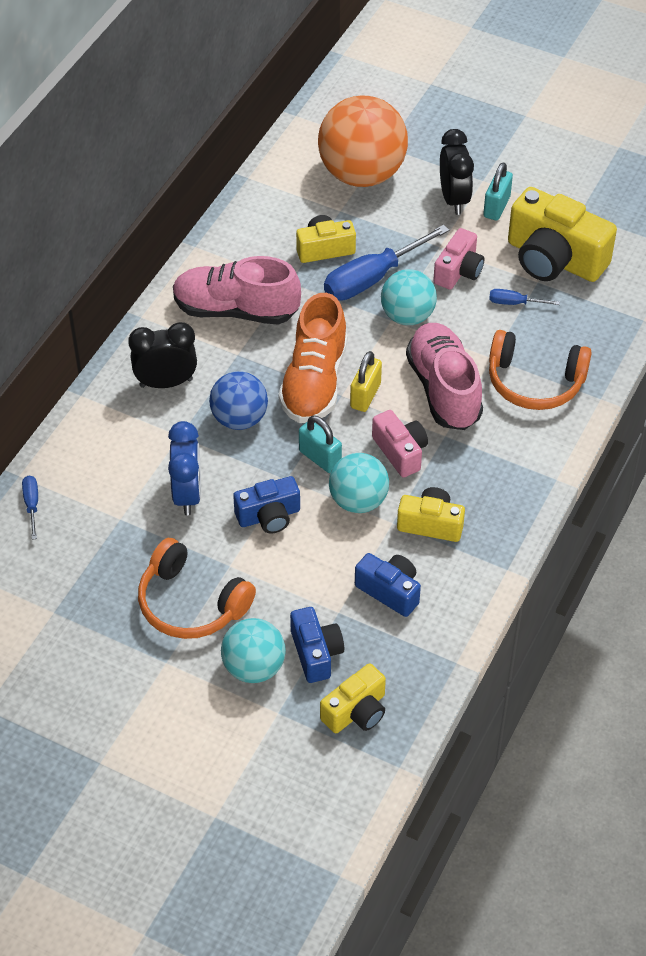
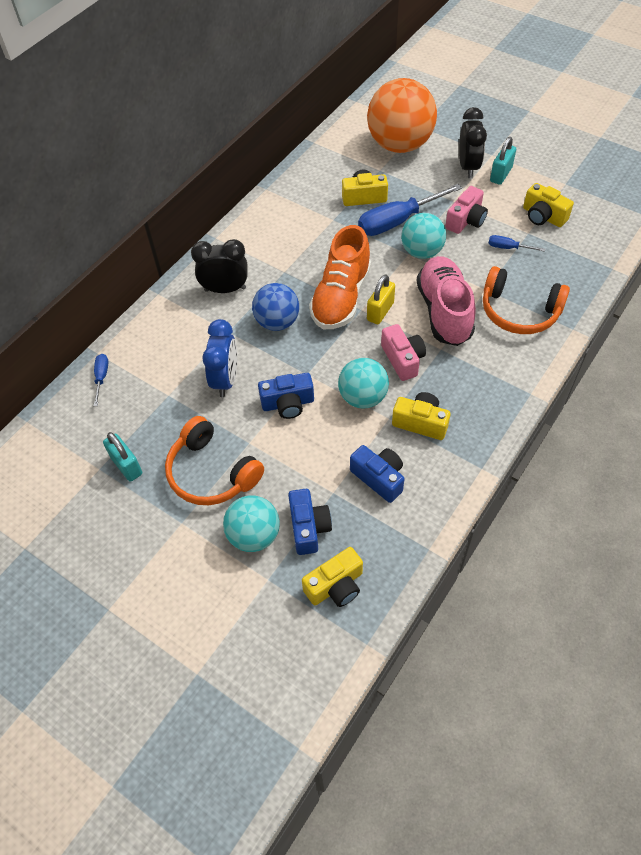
camera: 10 degrees right, 5 degrees up
(236, 310) = (288, 238): pink shoe -> none
(320, 458) = (336, 359): turquoise padlock -> turquoise padlock (126, 465)
(554, 259) = (543, 216): yellow camera -> yellow camera, size x0.56

